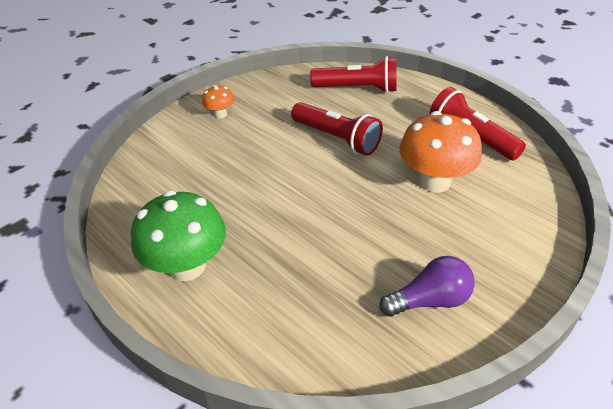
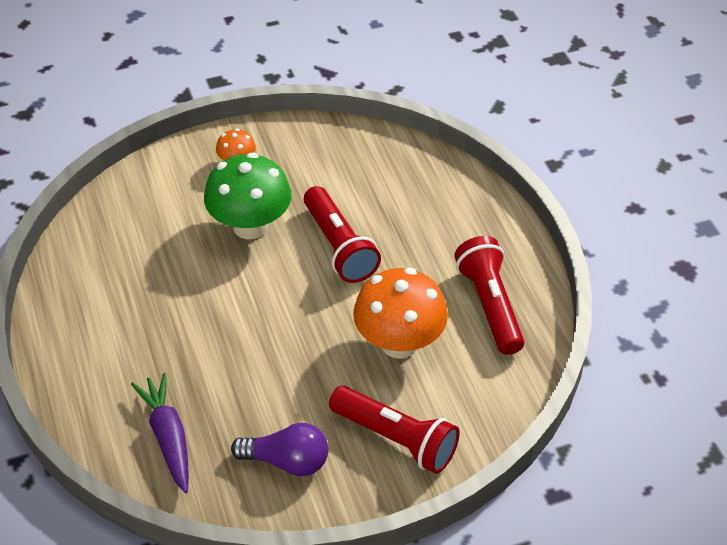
camera: 25 degrees right, 5 degrees up
(187, 266) = (97, 333): green mushroom -> green mushroom (250, 226)
(313, 325) = (168, 437): none -> purple carrot
(357, 88) = (417, 185): red flashlight -> red flashlight (395, 439)

